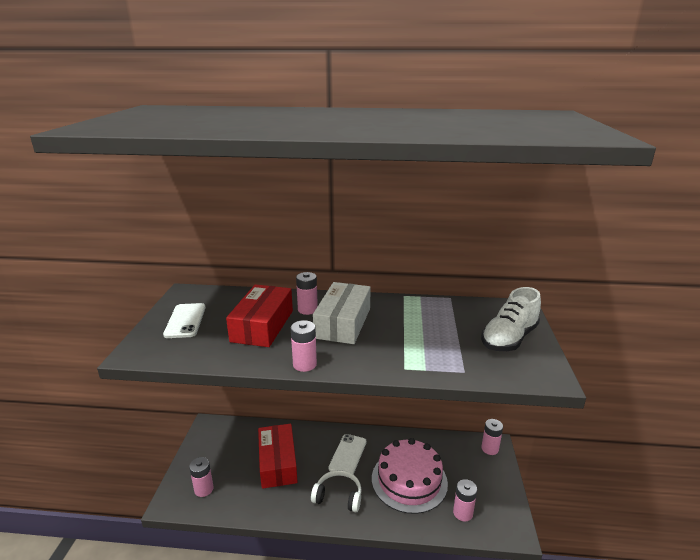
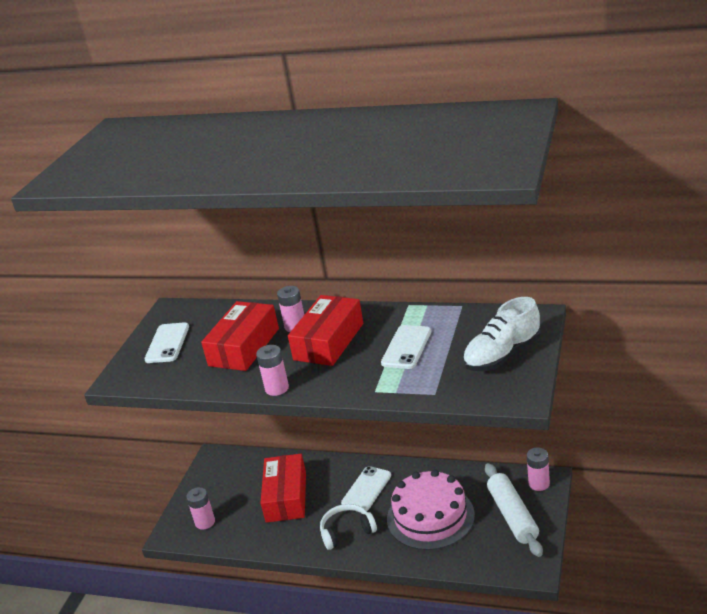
camera: 15 degrees right, 5 degrees up
(338, 496) = (347, 531): white headphones -> white headphones turned 45 degrees counterclockwise
(343, 323) = (328, 341): white box -> red box
(417, 329) = (406, 347): none -> white phone
(463, 513) = (481, 550): pink battery -> none
(478, 478) = (512, 516): none -> white rolling pin

